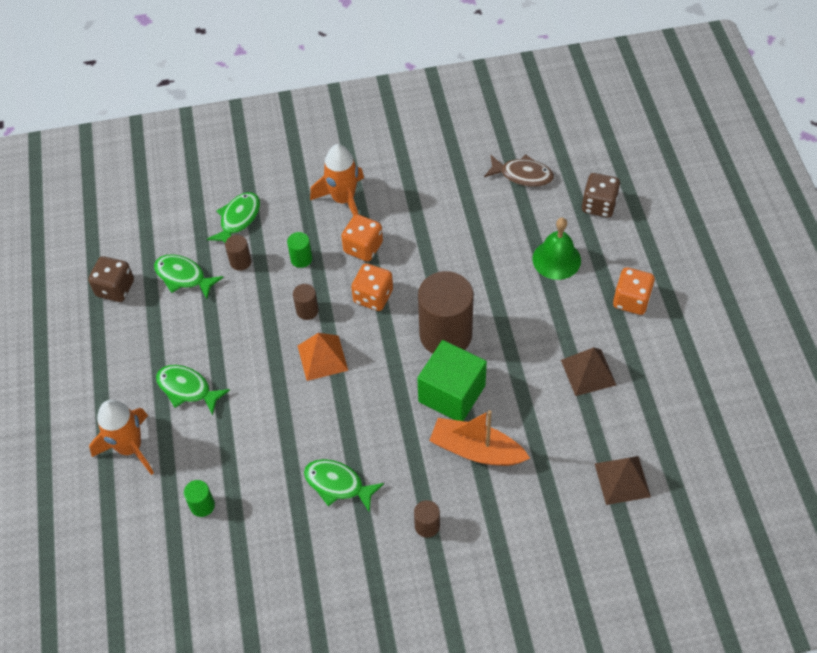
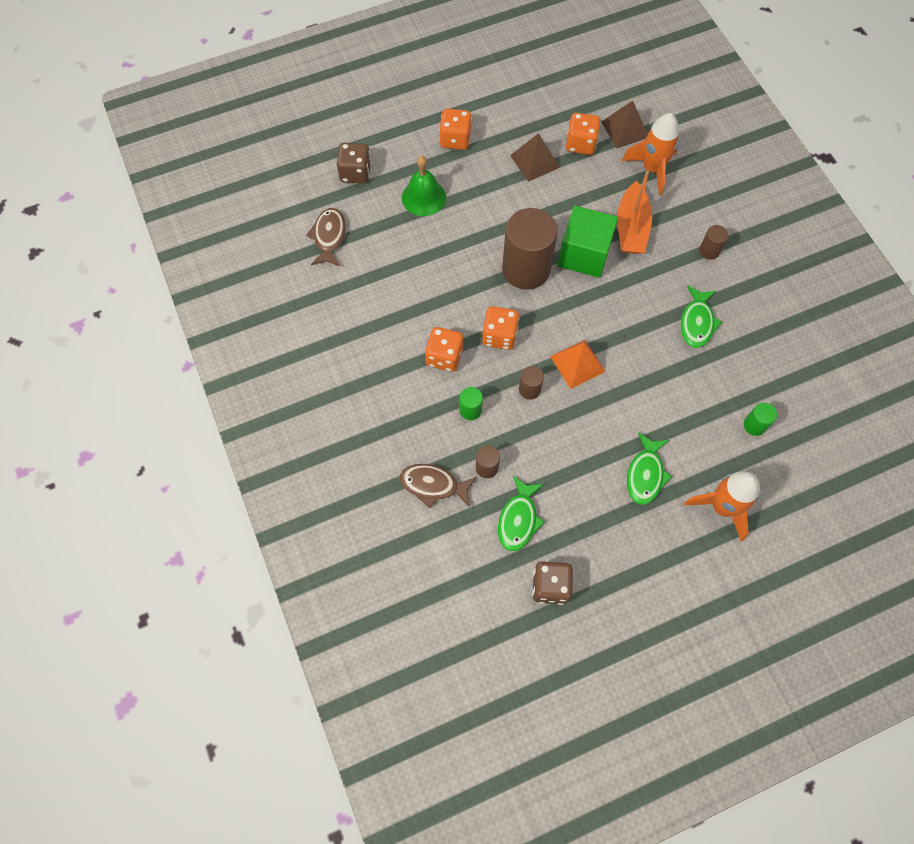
camera: 105 degrees left, 10 degrees up
(238, 219) = (433, 485): green fish -> brown fish
(343, 199) = (387, 388): orange rocket -> orange rocket (652, 169)
(606, 425) = (580, 144): none -> orange dice

